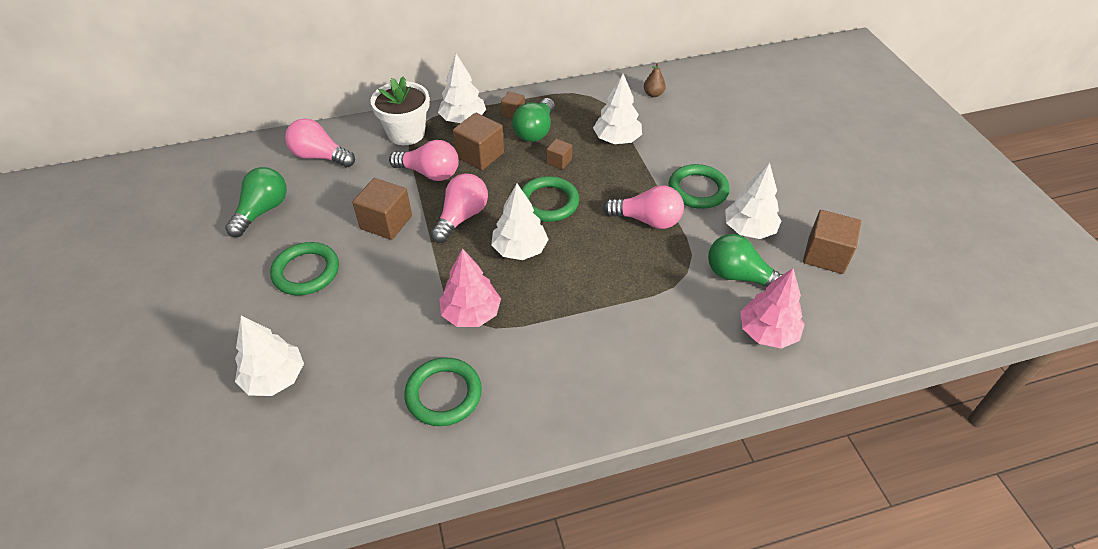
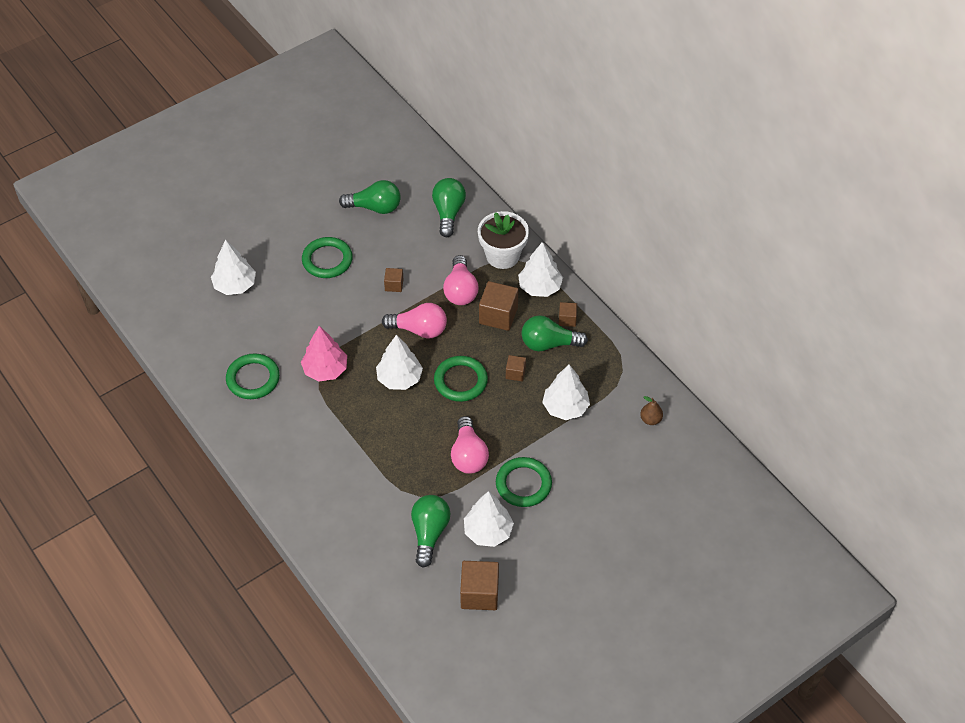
camera: 70 degrees right, 5 degrees up
(320, 156) = (448, 213): pink light bulb -> green light bulb
(386, 222) = (394, 285): brown cube -> brown cube, size x0.54
(767, 332) = (376, 561): pink tree -> none

